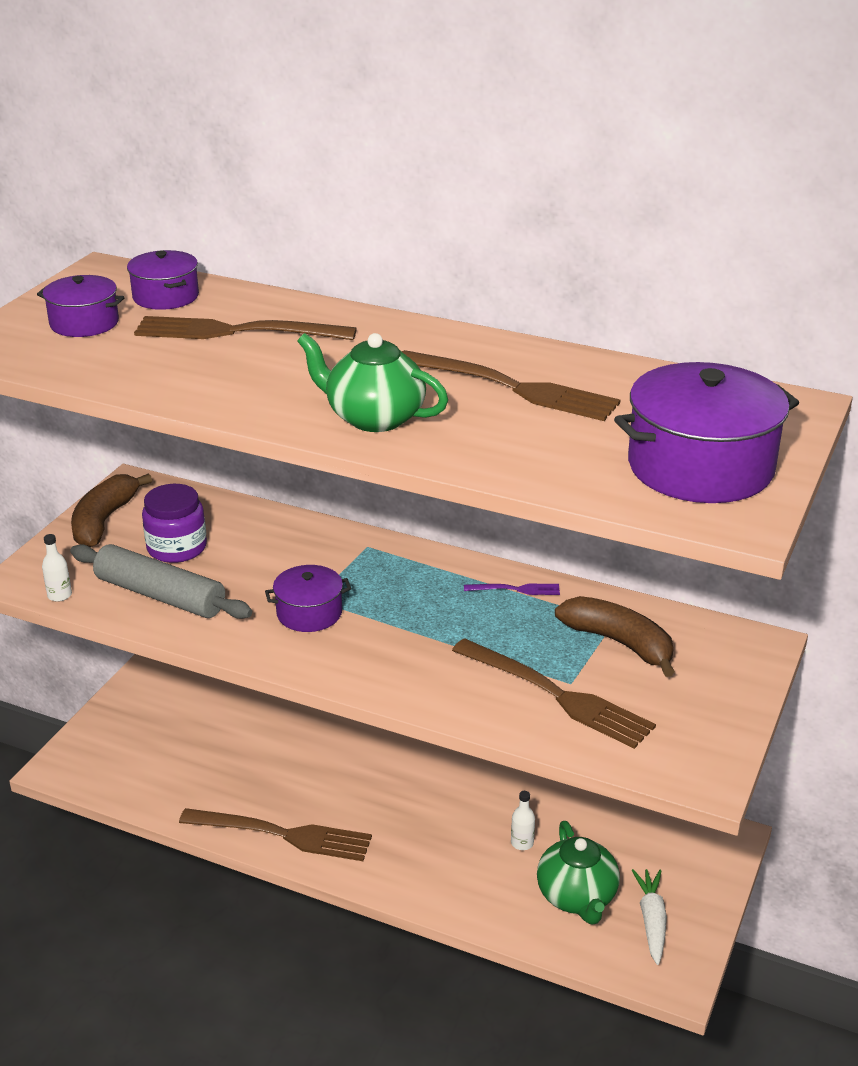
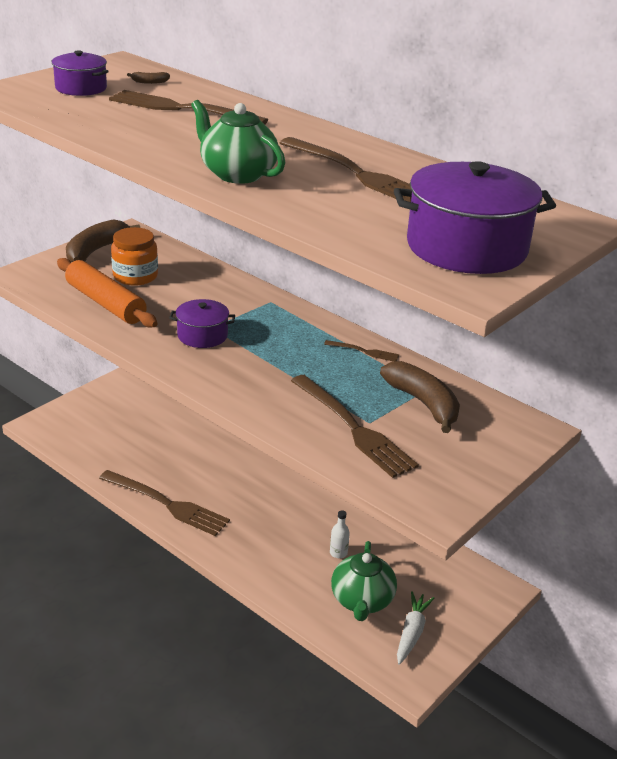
camera: 15 degrees right, 0 degrees up
(59, 595) = (38, 289): white bottle -> none
(160, 595) = (105, 303): grey rolling pin -> orange rolling pin
(166, 297) = (149, 82): purple pot -> brown banana
(177, 548) = (135, 276): purple jar -> orange jar
(516, 589) = (364, 351): purple fork -> brown fork

